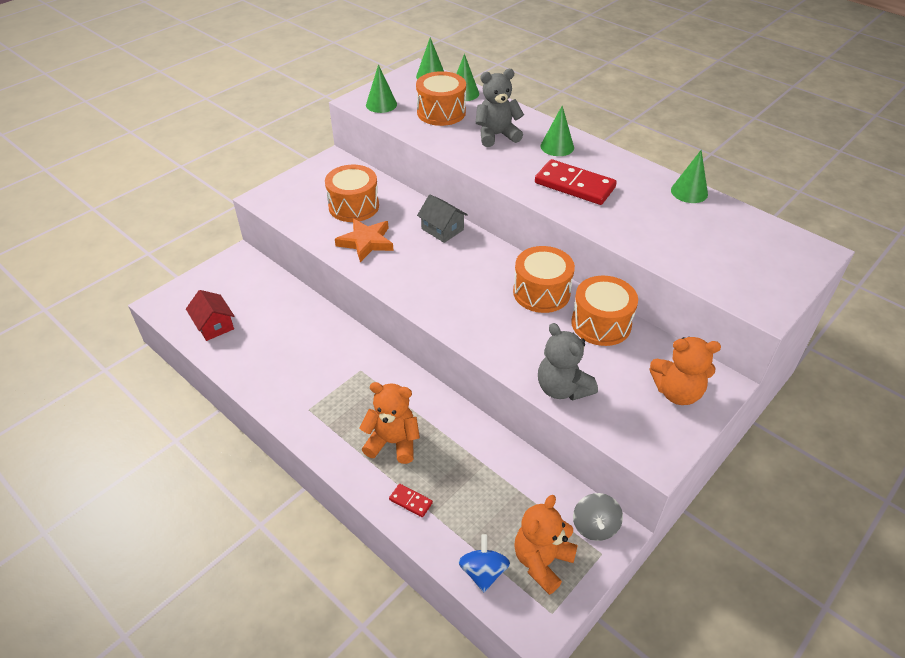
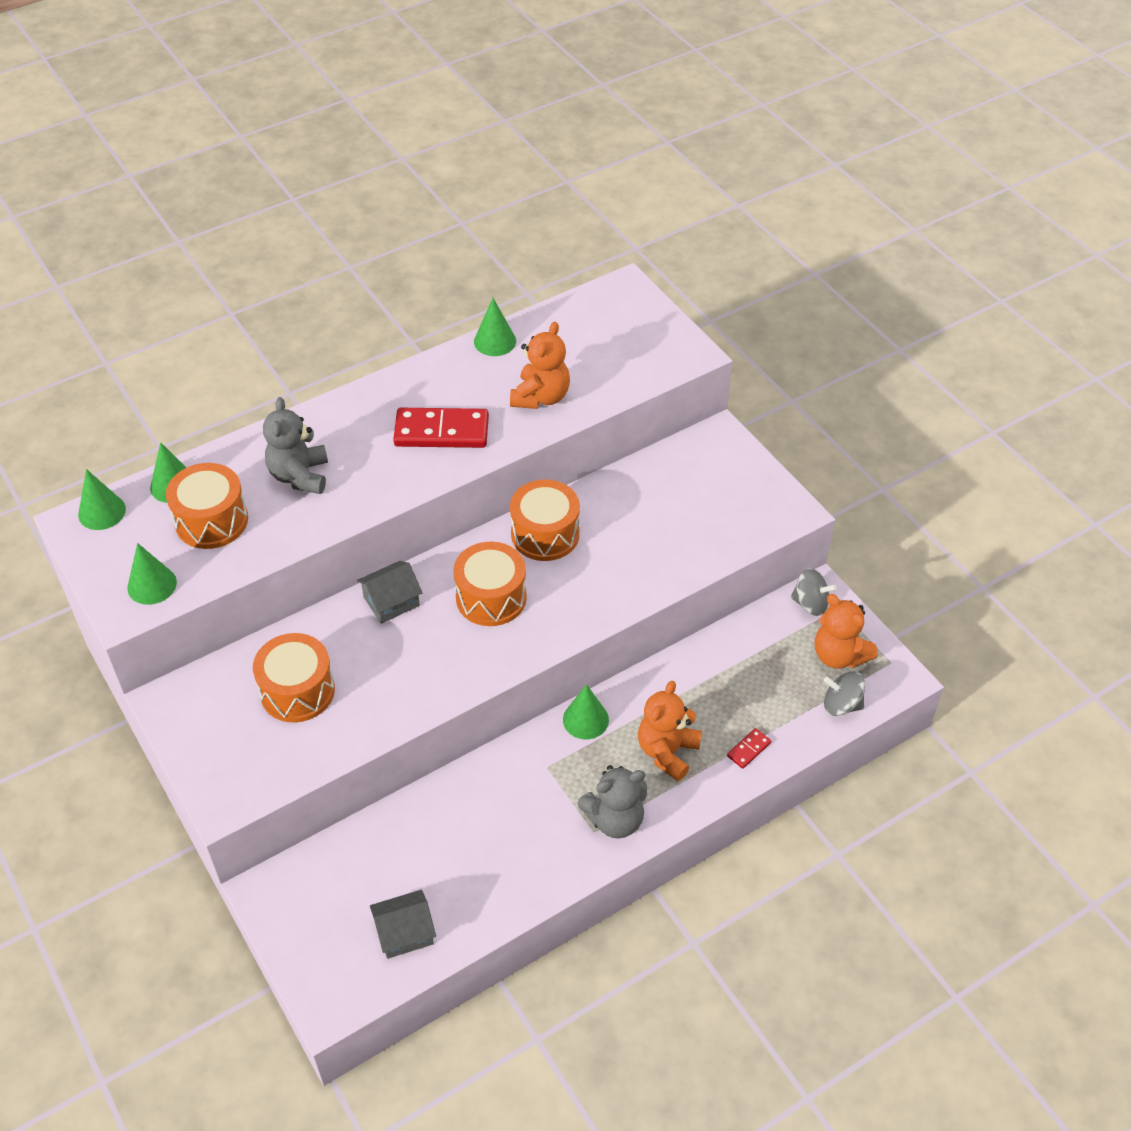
camera: 75 degrees left, 5 degrees up
(214, 325) = (404, 932): red house -> grey house
(366, 242) = (384, 689): orange star -> none
(483, 572) = (841, 705): blue spinning top -> grey spinning top
(557, 146) = (354, 424): green cone -> green cone (585, 719)
(562, 388) = (692, 556): grey teddy bear -> grey teddy bear (615, 819)
(574, 185) = (441, 432): red domino -> red domino turned 45 degrees clockwise
(601, 324) = (611, 498): orange drum -> orange drum (491, 597)
(677, 392) = (721, 470): orange teddy bear -> orange teddy bear (541, 397)

